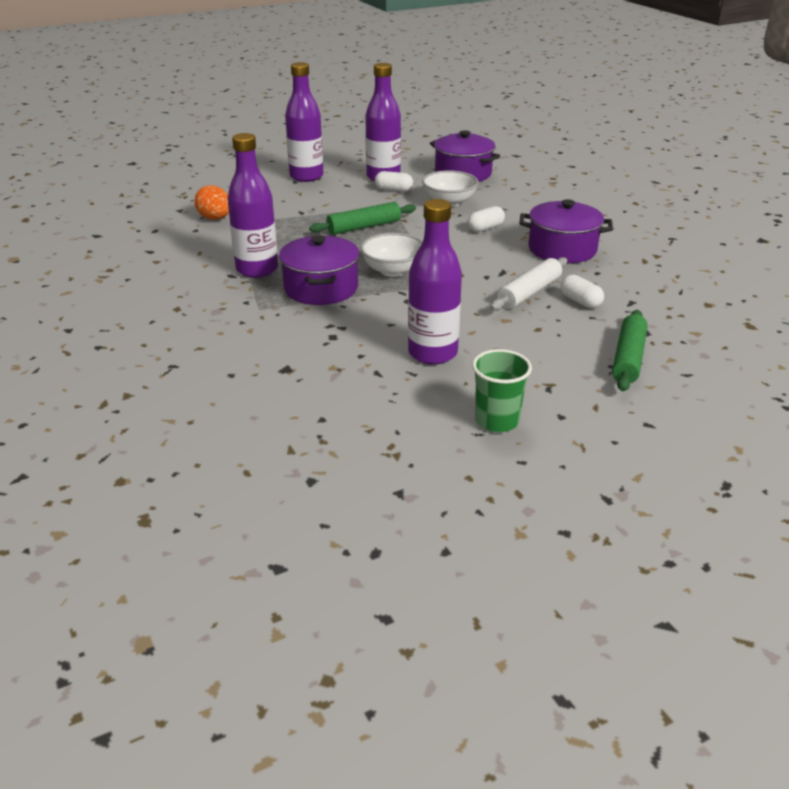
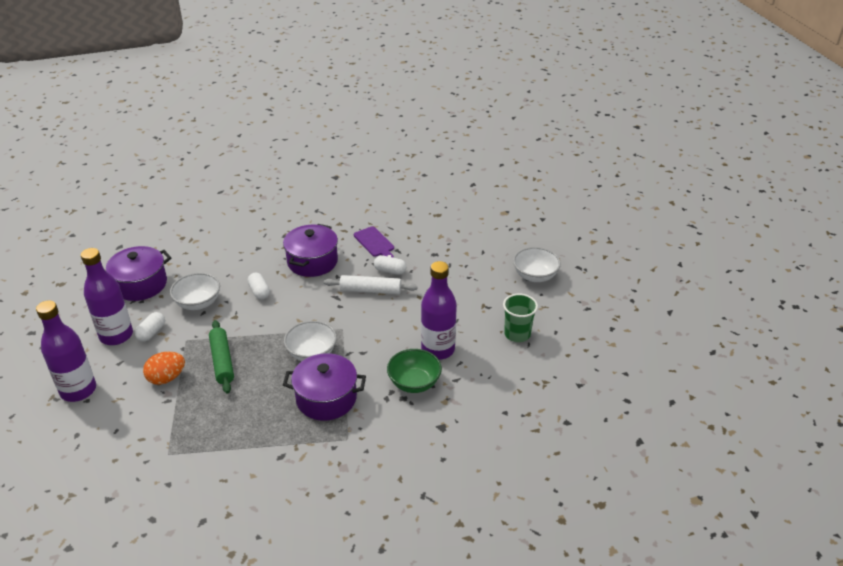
camera: 80 degrees left, 5 degrees up
(215, 218) = (148, 467): orange egg -> orange egg (166, 378)
(257, 269) = (277, 438): purple bottle -> none
(362, 341) = (414, 383): none -> green bowl
(529, 292) = (370, 290): white rolling pin -> white rolling pin turned 45 degrees counterclockwise
(580, 301) = (390, 271): white capsule -> white capsule turned 45 degrees clockwise
(628, 358) = (462, 268): green rolling pin -> none
(634, 284) = (375, 243): none -> purple cutting board
(660, 432) = (535, 276): none -> white bowl

